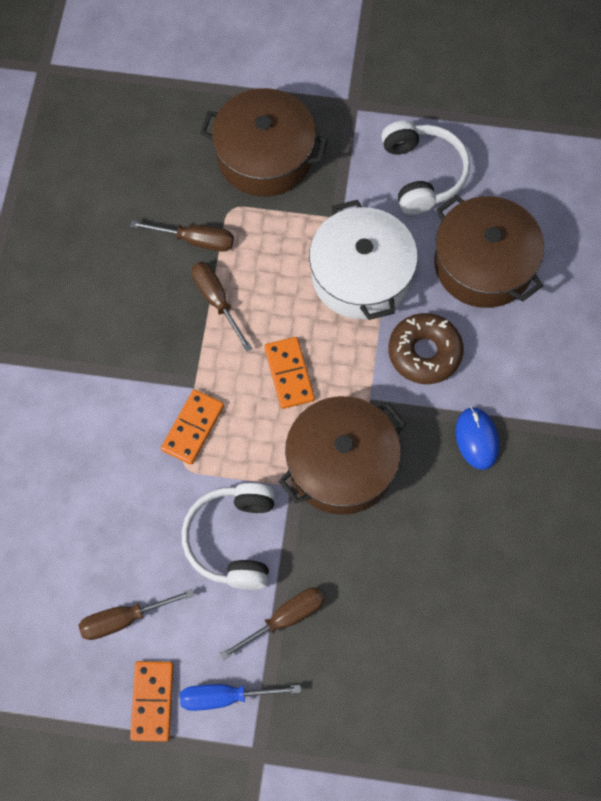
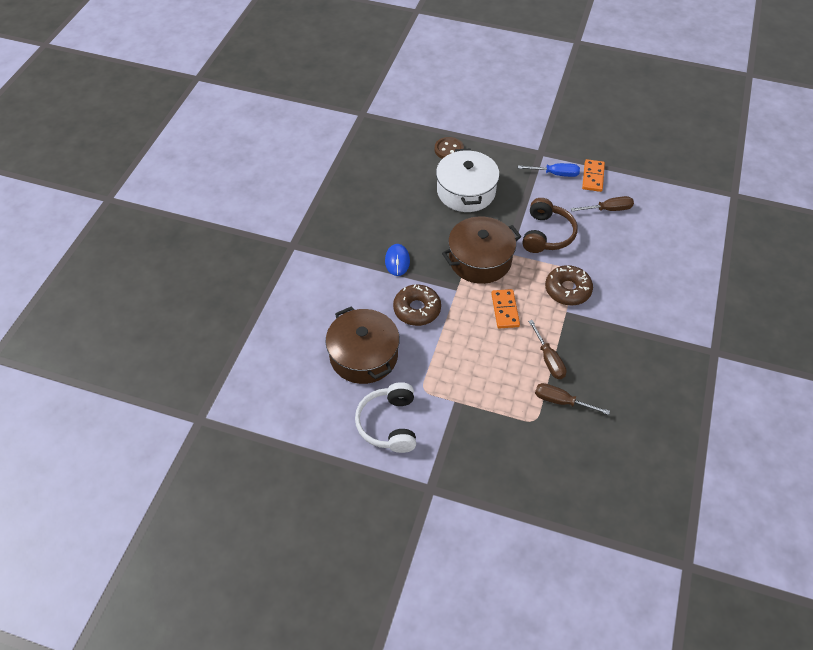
camera: 170 degrees left, 15 degrees down
(193, 428) = (567, 290): orange domino -> brown donut
(233, 539) = (546, 234): white headphones -> brown headphones
(264, 156) = (505, 456): brown pot -> none
(285, 618) = (521, 199): brown screwdriver -> none
(361, 275) = (448, 361): white pot -> white pot (466, 191)
(442, 729) = (449, 149): none -> brown button

